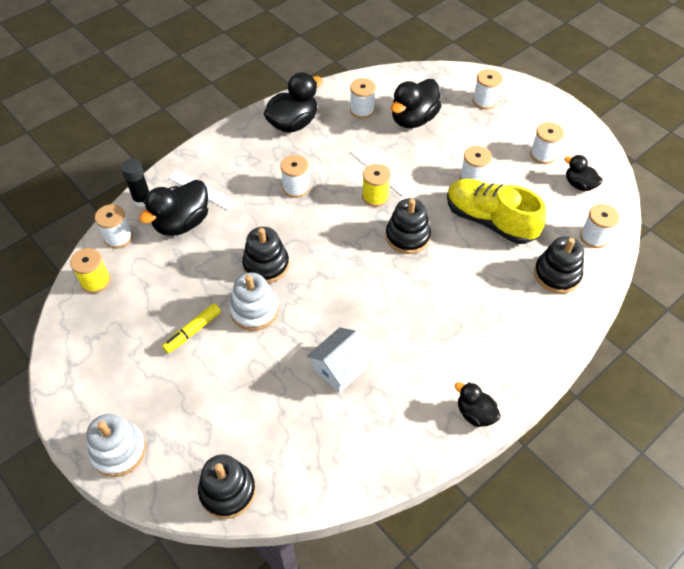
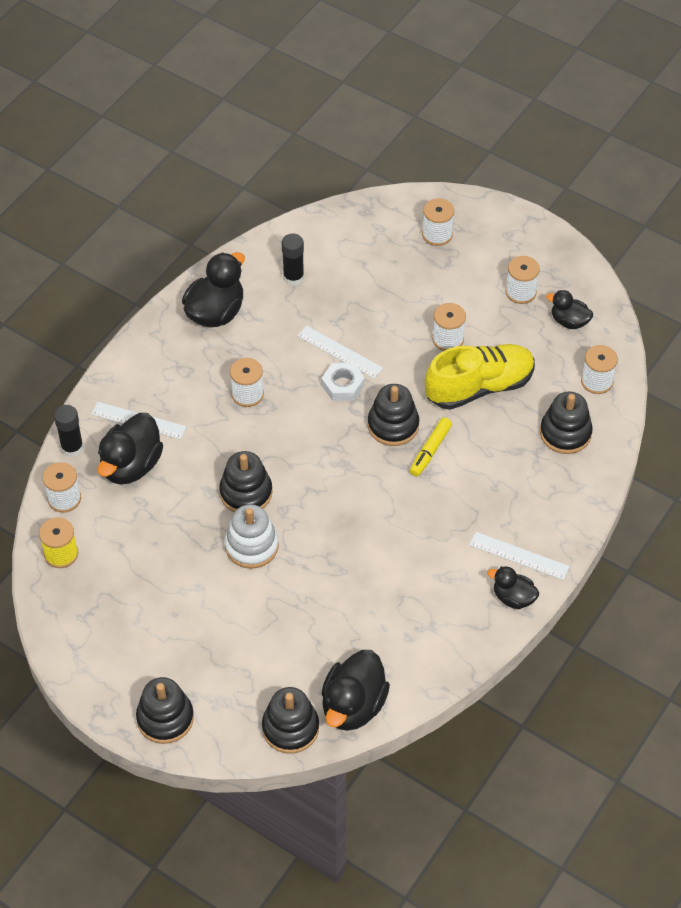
camera: 15 degrees left, 0 degrees up
(119, 451) = (165, 718): white stacking toy -> black stacking toy
(192, 331) = (193, 583): yellow marker -> yellow marker (430, 451)
(340, 368) = (363, 584): white house -> none
(362, 110) = (293, 277): white spool -> black glue stick
(375, 196) = (343, 385): yellow spool -> white nut
(413, 119) = (359, 277): black duck -> black duck (353, 706)
(490, 221) = (479, 387): yellow shoe -> yellow shoe turned 135 degrees clockwise
(490, 374) = (519, 555): none -> white ruler

